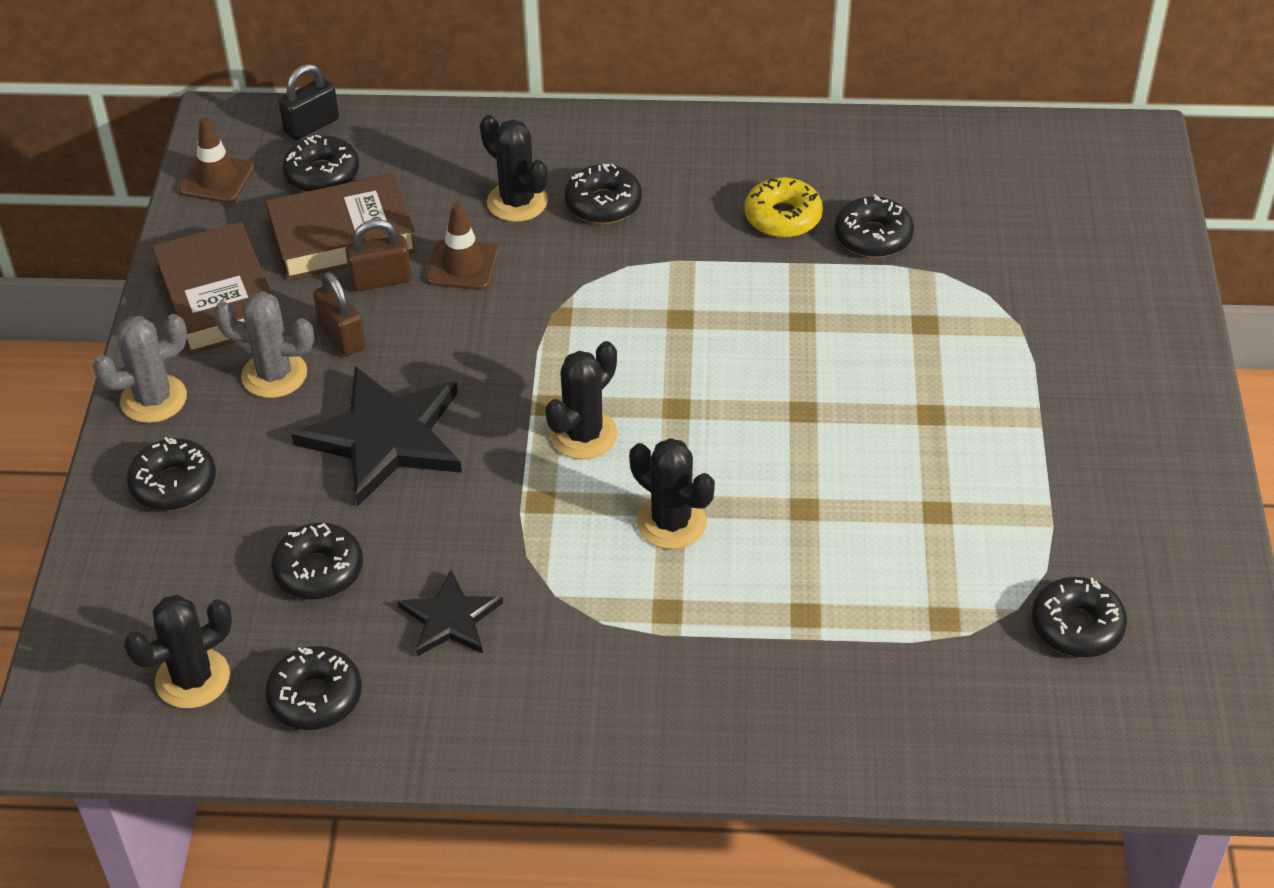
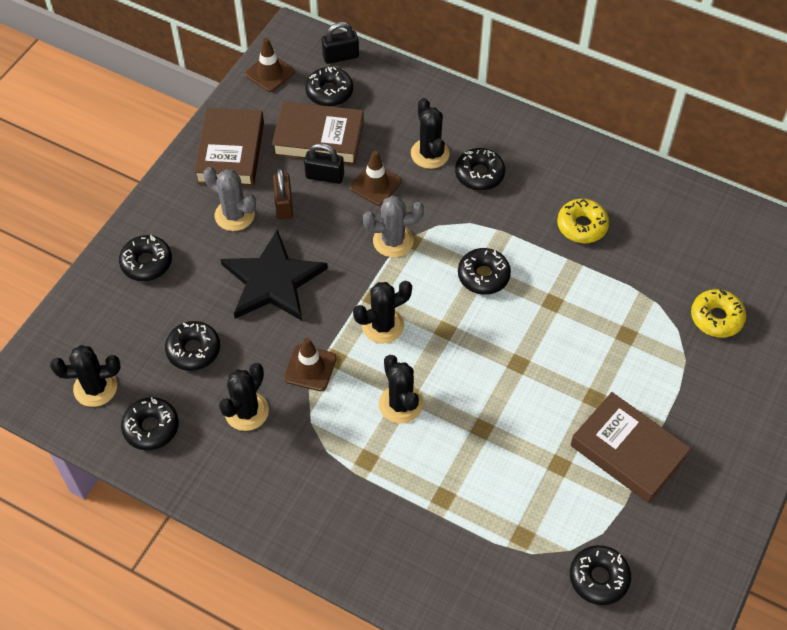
camera: 25 degrees right, 10 degrees up
(154, 399) = (163, 204): grey cactus -> grey cactus (393, 241)
(381, 280) = (325, 176): brown padlock -> black padlock
(450, 618) = (246, 411): black star -> black cactus
(511, 527) = (310, 368): none -> brown traffic cone
(873, 237) = (629, 261): black donut -> black donut (483, 276)
(1016, 460) = (628, 451): none -> brown book
(1027, 262) = (716, 318): none -> yellow donut

